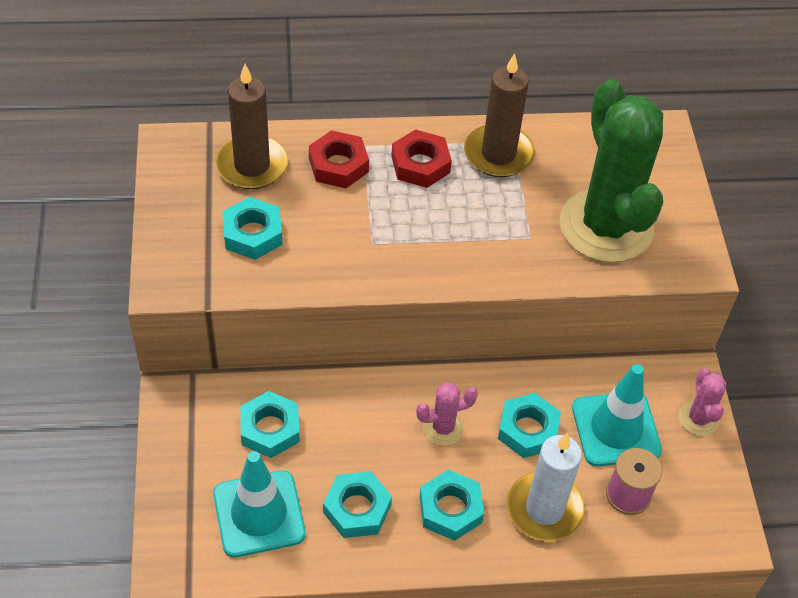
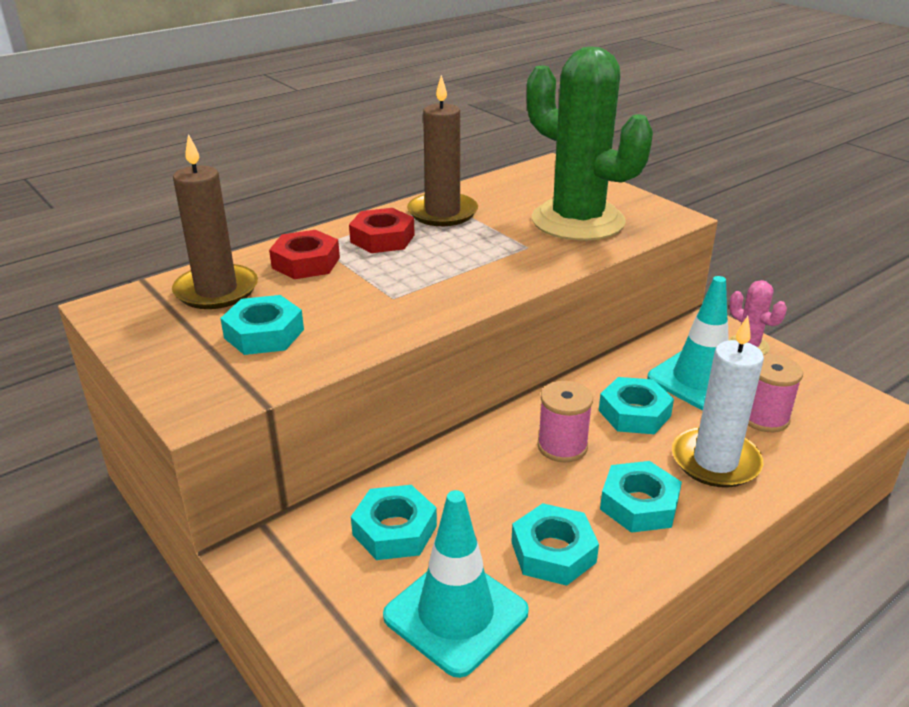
camera: 30 degrees left, 20 degrees down
(443, 428) = (562, 446): pink cactus -> pink spool

